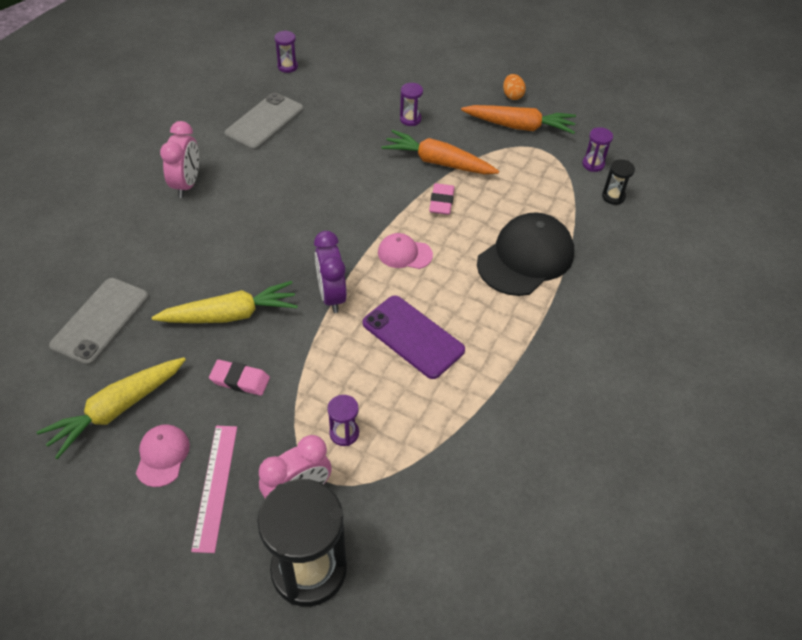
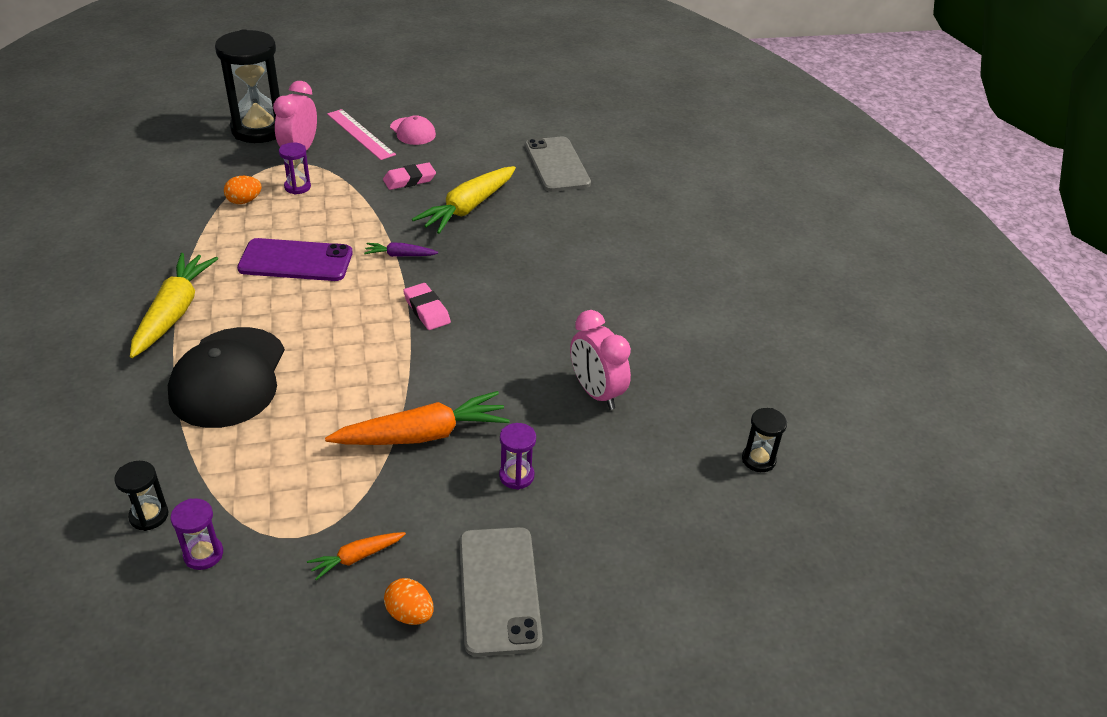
camera: 140 degrees right, 10 degrees down
(116, 410) = (473, 135): yellow carrot -> yellow carrot (174, 312)
(187, 184) = (646, 272): pink clock -> pink clock (596, 393)
(264, 122) = (673, 371): grey phone -> grey phone (499, 590)
(287, 66) = (758, 460): purple hourglass -> black hourglass
(331, 296) = (400, 255): purple clock -> purple carrot
(404, 254) = (366, 318): pink cap -> none
(405, 442) = (244, 201): none -> orange egg
(441, 202) = (374, 389): pink eraser -> pink eraser (426, 310)
(519, 126) = (356, 558): orange carrot -> orange carrot, size x0.49

